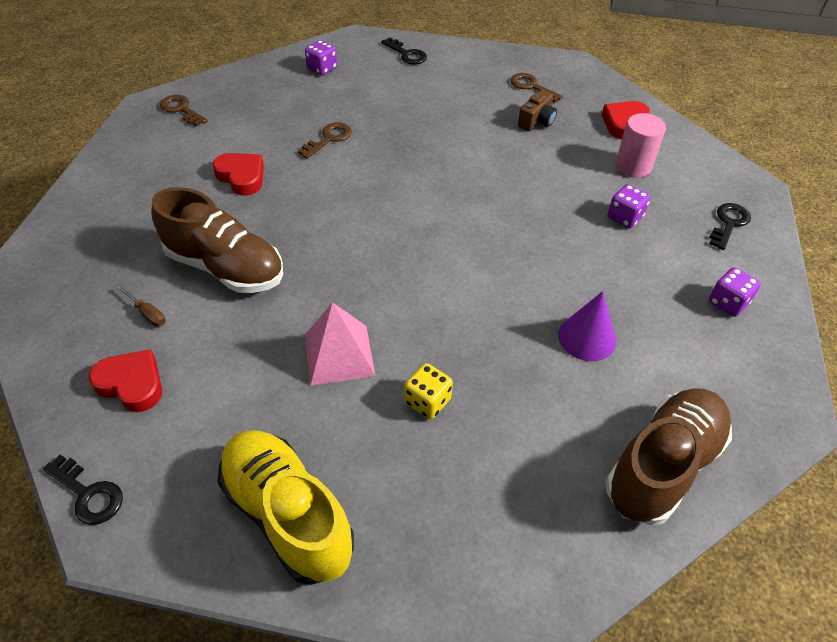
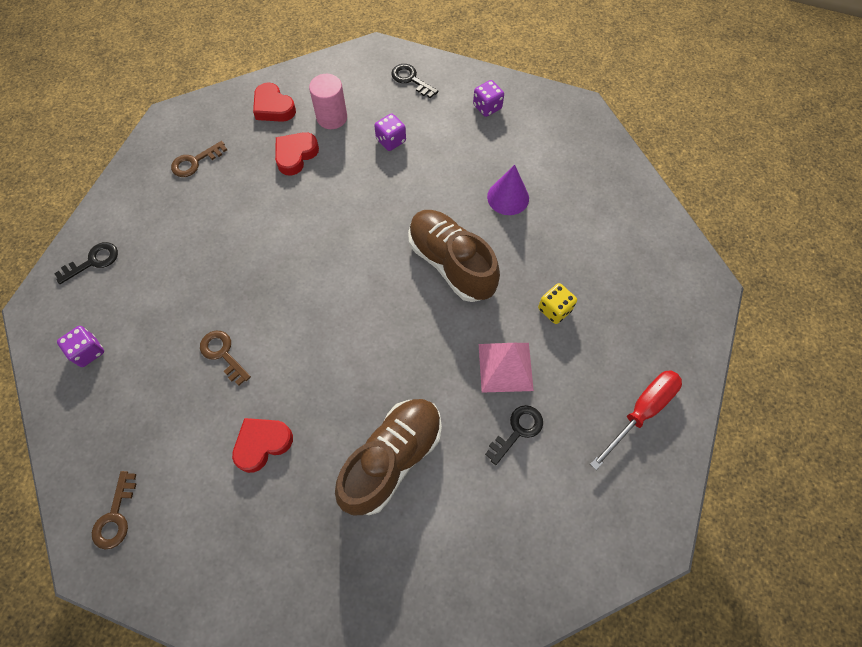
camera: 80 degrees left, 15 degrees up
(88, 494) = (622, 562): black key -> black key (518, 430)
(132, 384) = (519, 537): red heart -> red heart (295, 155)
(147, 313) = (439, 531): brown screwdriver -> none
(181, 109) = (115, 516): brown key -> brown key turned 45 degrees counterclockwise
(288, 514) = (641, 412): yellow shoe -> red screwdriver
(536, 121) = (250, 170): brown camera -> none
(663, 465) = (612, 184): brown shoe -> brown shoe (451, 263)

